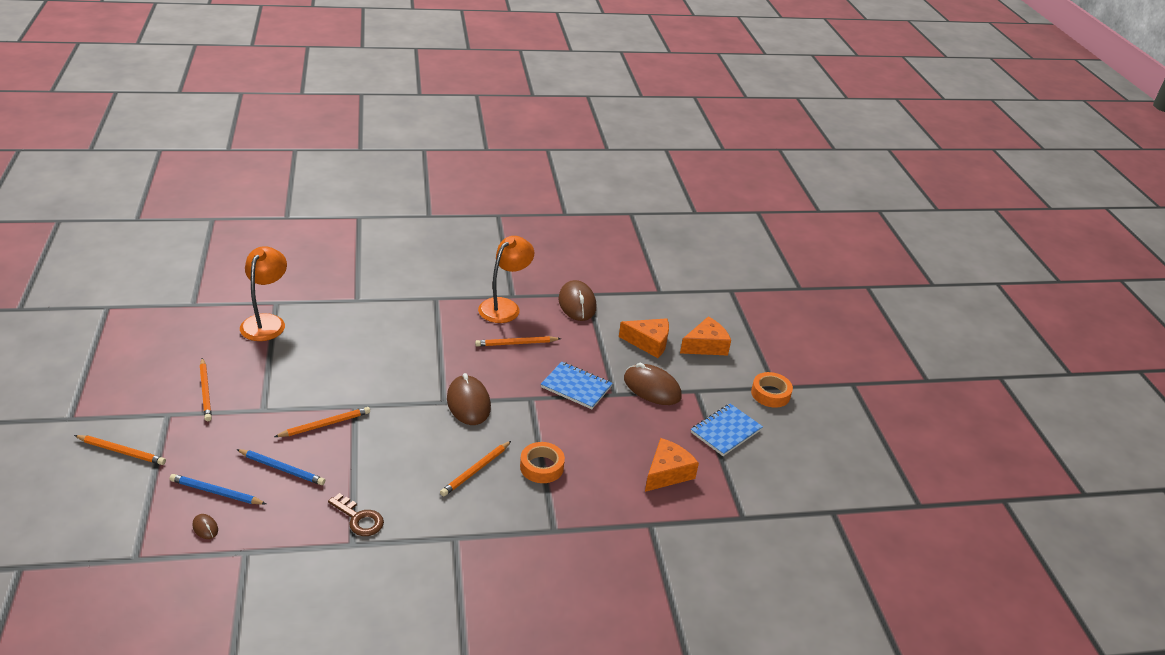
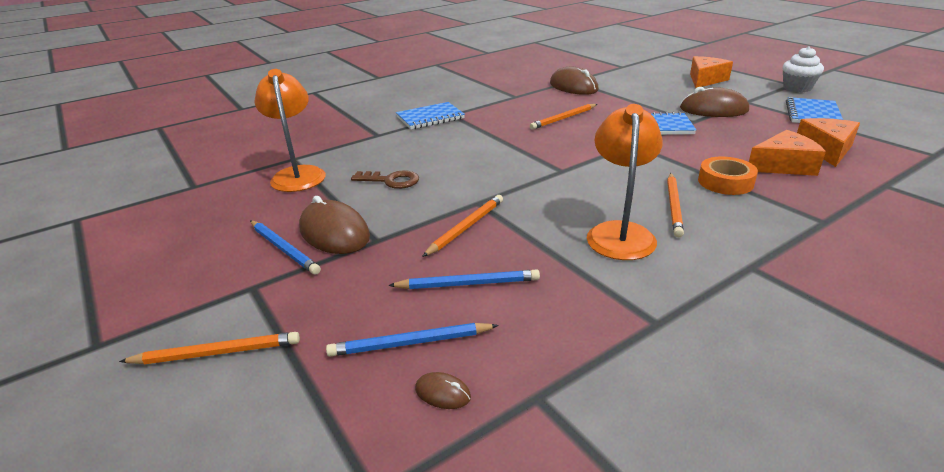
camera: 20 degrees left, 5 degrees down
(205, 391) = (284, 249): orange pencil -> blue pencil
(359, 518) = (626, 294): brown key -> brown key (391, 181)
(415, 295) = (430, 118): none -> blue notebook
(468, 403) = (585, 164): brown mouse -> brown mouse (334, 233)
(504, 306) = (518, 103): orange lamp -> orange lamp (620, 232)
(649, 343) = (663, 89): orange cheese -> orange cheese (783, 166)
(770, 394) = (797, 88): orange tape -> white cupcake

